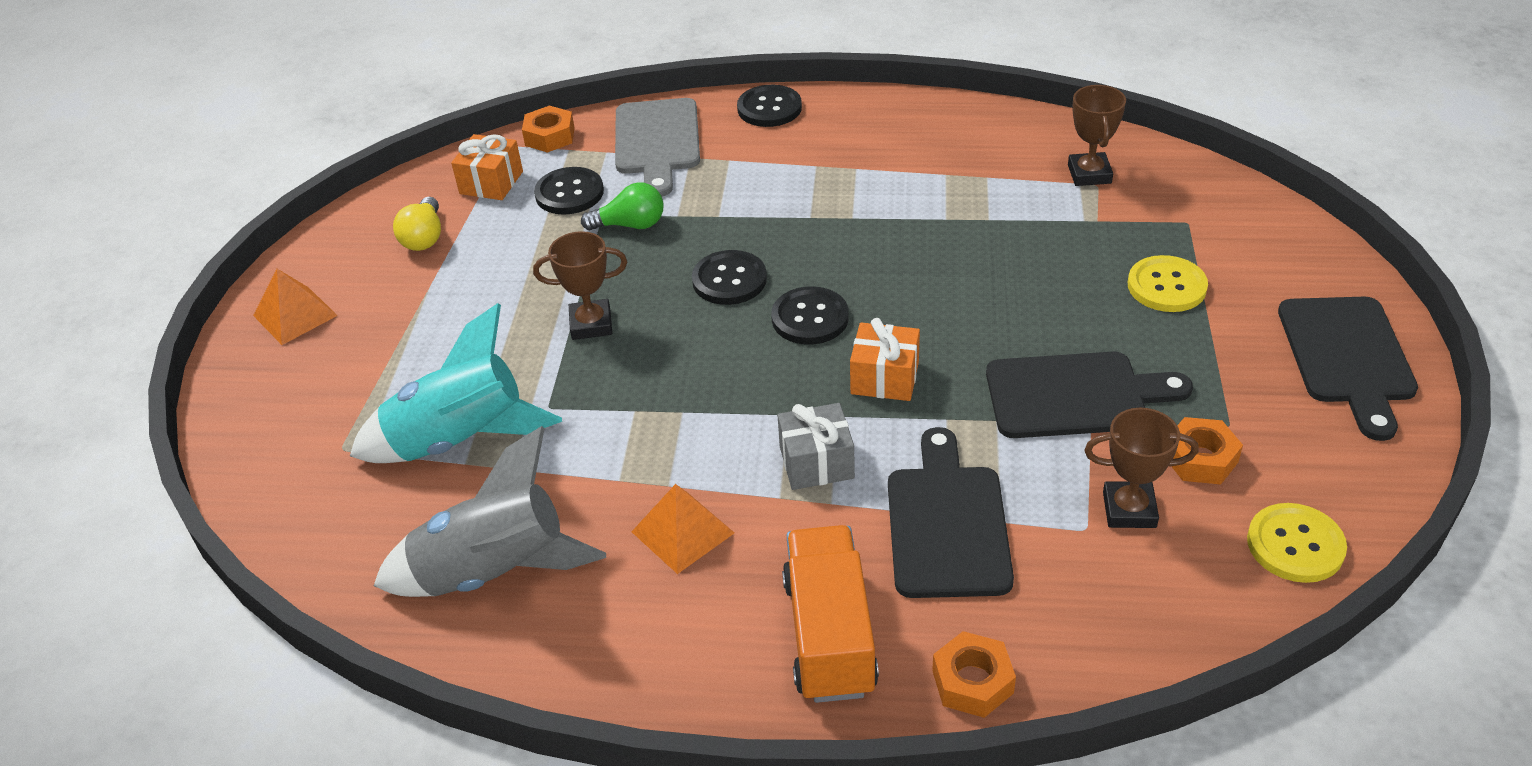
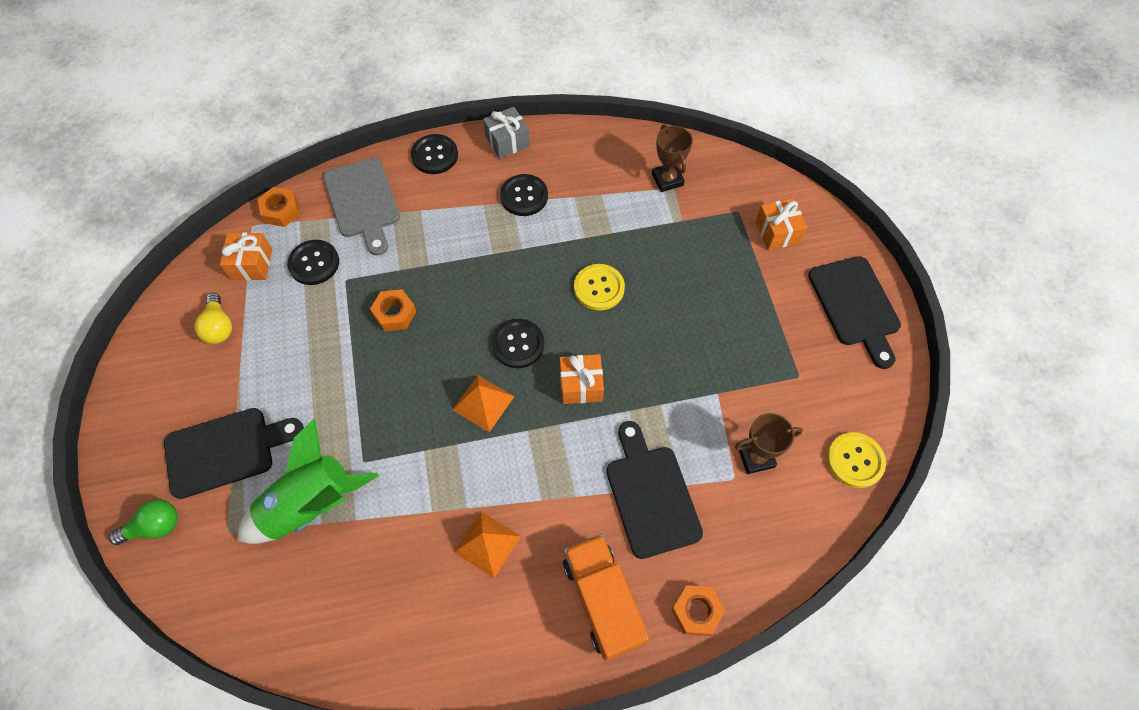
camera: 20 degrees left, 20 degrees up
(295, 315) = (146, 420): orange pyramid -> orange pyramid (483, 403)
(460, 440) = (311, 505): turquoise rocket -> green rocket
(494, 572) = (373, 608): grey rocket -> none
(591, 324) = (369, 382): brown trophy -> none
(630, 225) = (368, 285): green light bulb -> green light bulb (154, 527)
(729, 280) = (453, 322): black button -> black button (524, 196)
(816, 462) = (556, 466): grey gift -> grey gift (507, 141)
(1074, 395) = (702, 373): black cutting board -> black cutting board (225, 450)
(1166, 286) = (737, 269): yellow button -> yellow button (599, 288)
(1200, 459) = (788, 407): orange nut -> orange nut (394, 313)
(1242, 254) = (777, 232): none -> orange gift

